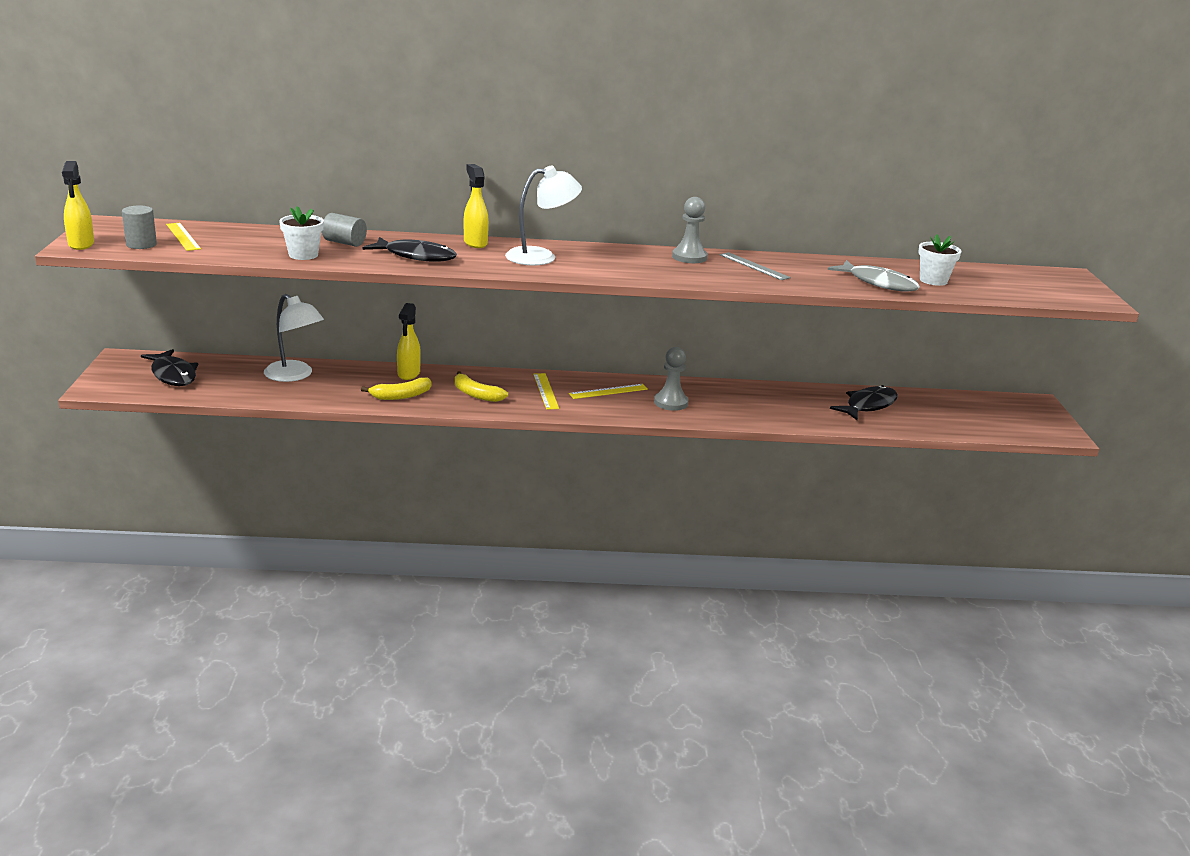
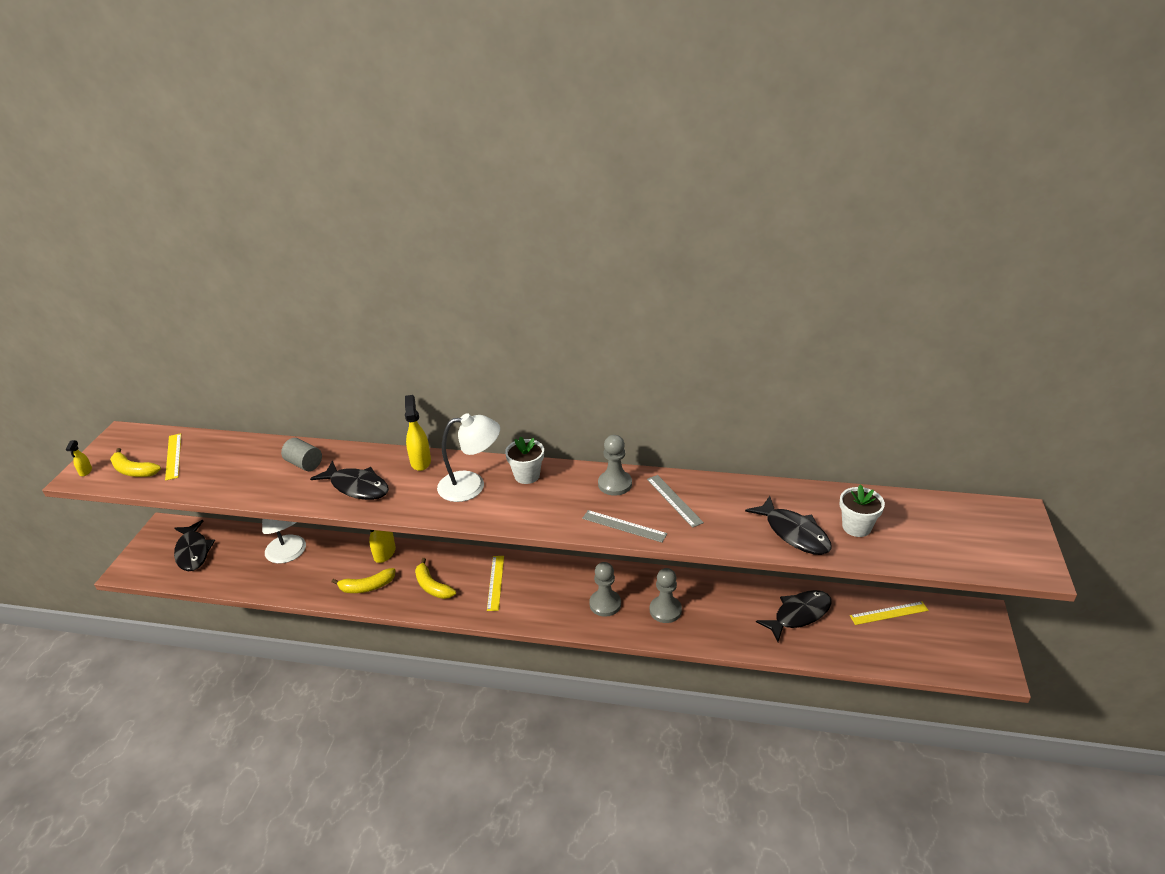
camera: 15 degrees right, 10 degrees up
(81, 244) = (85, 471): yellow spray bottle -> yellow spray bottle, size x0.53
(141, 244) = (133, 470): grey cylinder -> yellow banana
(303, 255) = (259, 486): white flower pot -> white flower pot (527, 475)
(608, 391) = (552, 584): yellow ruler -> yellow ruler (889, 613)
(714, 279) = (624, 526): none -> grey ruler
(735, 405) = (665, 610): none -> grey pawn
(878, 283) = (794, 533): grey fish -> black fish

